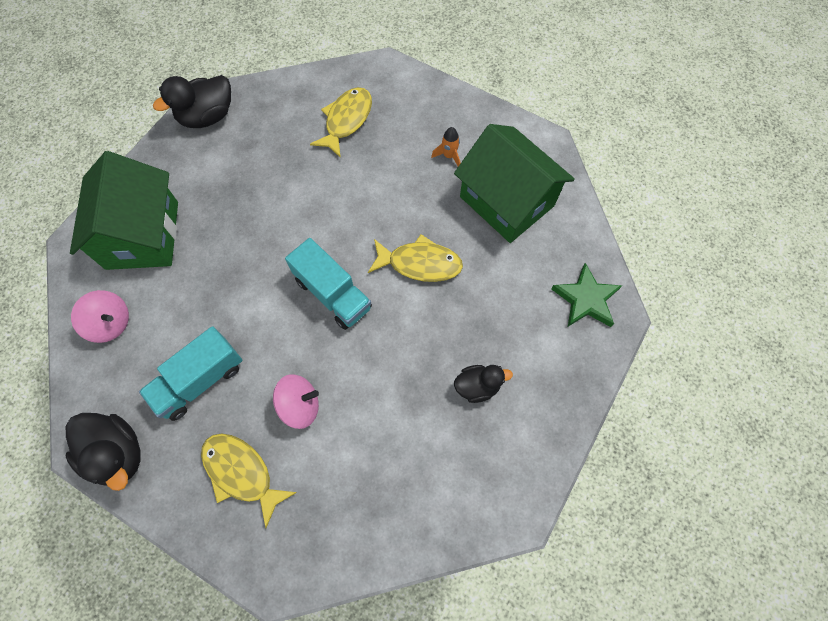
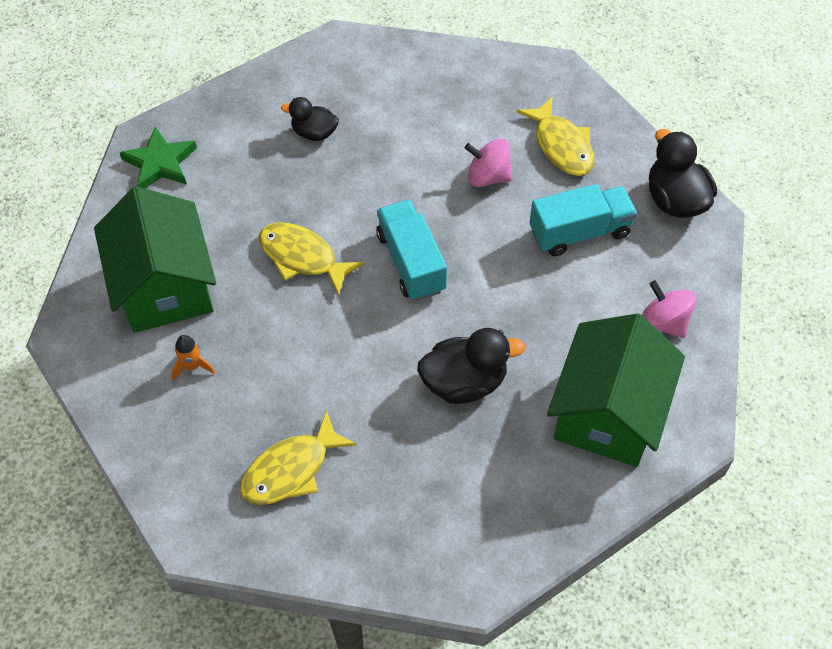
camera: 155 degrees left, 10 degrees down
(207, 117) = (478, 557): black duck -> black duck (464, 382)

